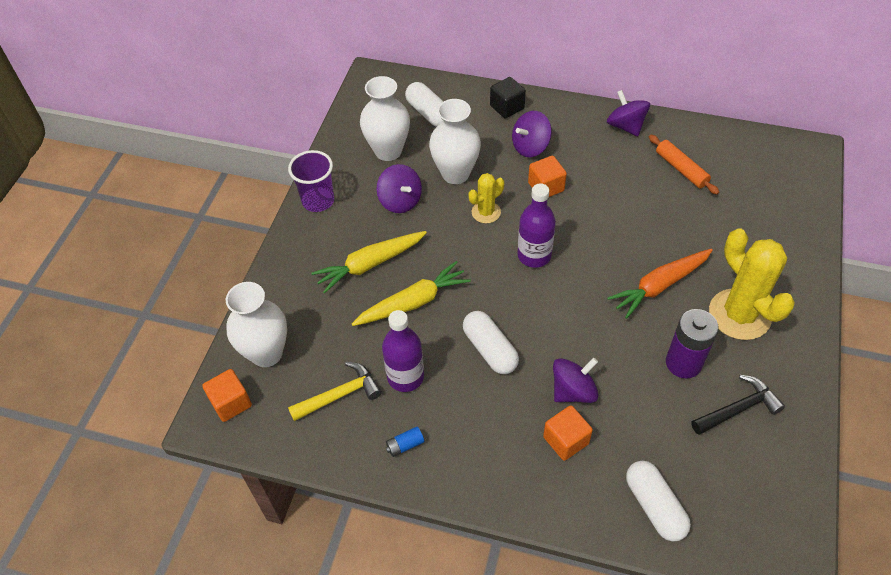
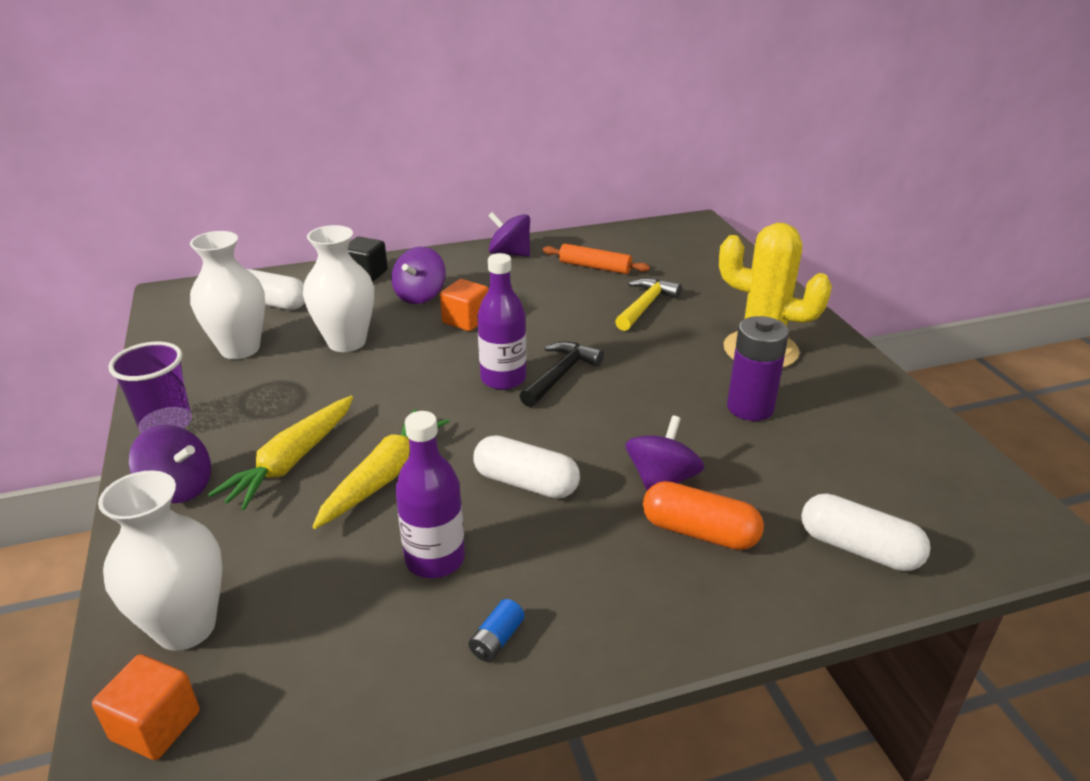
camera: 35 degrees left, 20 degrees down
(340, 395) = (349, 624): yellow hammer -> yellow hammer (645, 305)
(400, 201) = (291, 387): purple spinning top -> purple spinning top (179, 488)
(486, 212) = (412, 362): yellow cactus -> none
(566, 440) = (699, 532): orange cube -> orange capsule
(659, 286) = (662, 356): orange carrot -> none
(738, 408) = (841, 422): black hammer -> black hammer (560, 375)

